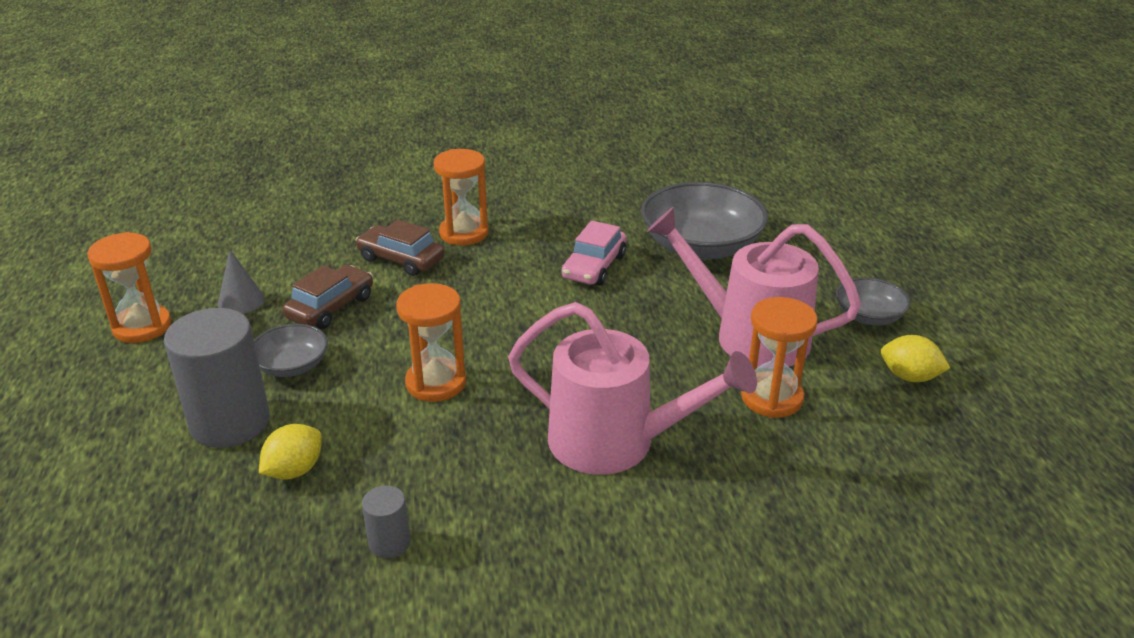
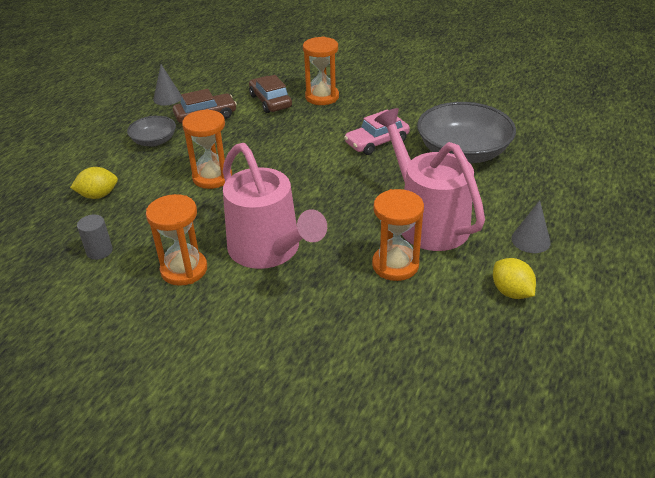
camera: 35 degrees right, 5 degrees up
(142, 327) = (111, 96): orange hourglass -> orange hourglass (184, 270)
(230, 422) = (97, 159): grey cylinder -> none
(868, 316) = (530, 240): grey bowl -> grey cone

